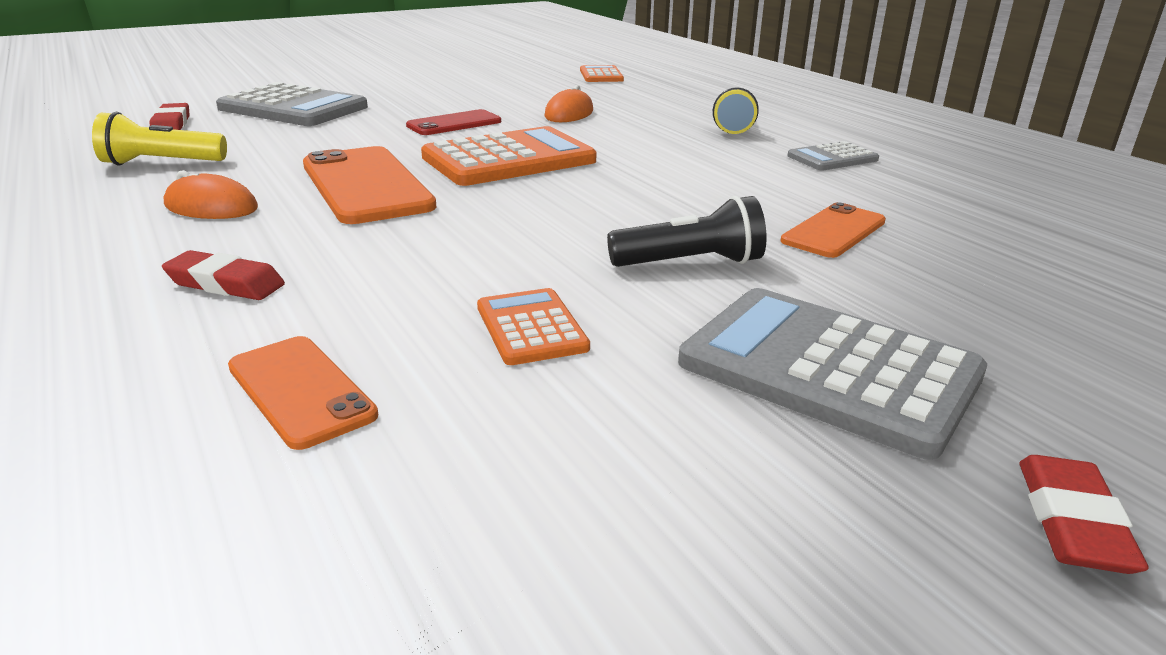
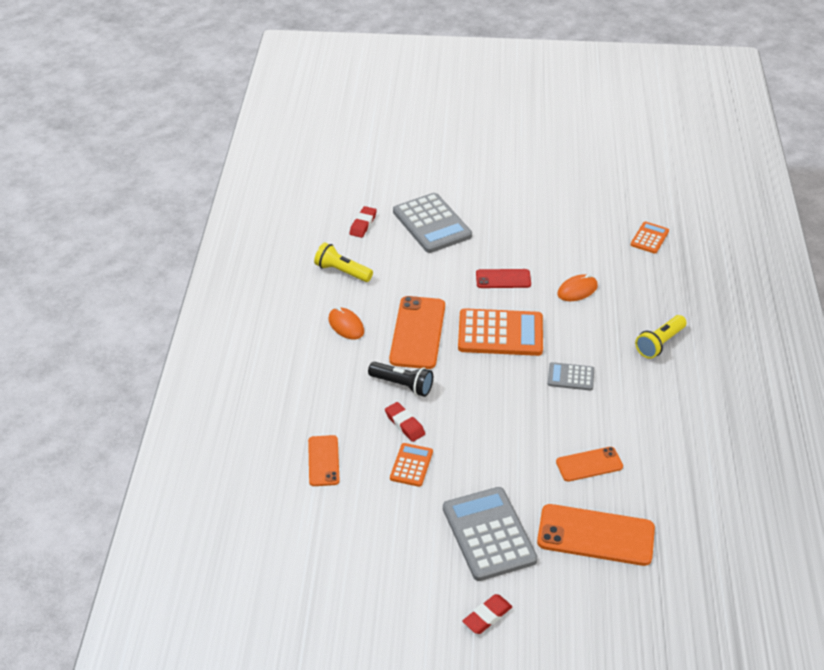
camera: 35 degrees right, 15 degrees up
(225, 284) = (327, 389): red eraser -> red eraser (404, 424)
(690, 263) = (503, 456): black flashlight -> black flashlight (402, 385)
(832, 158) = (671, 404): grey calculator -> grey calculator (570, 377)
(992, 300) = (595, 535): none -> orange phone

